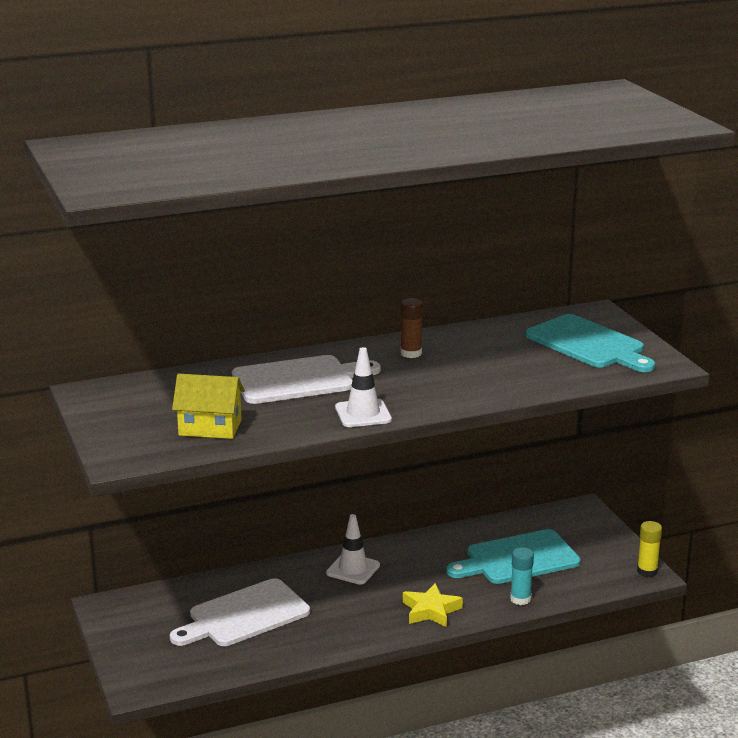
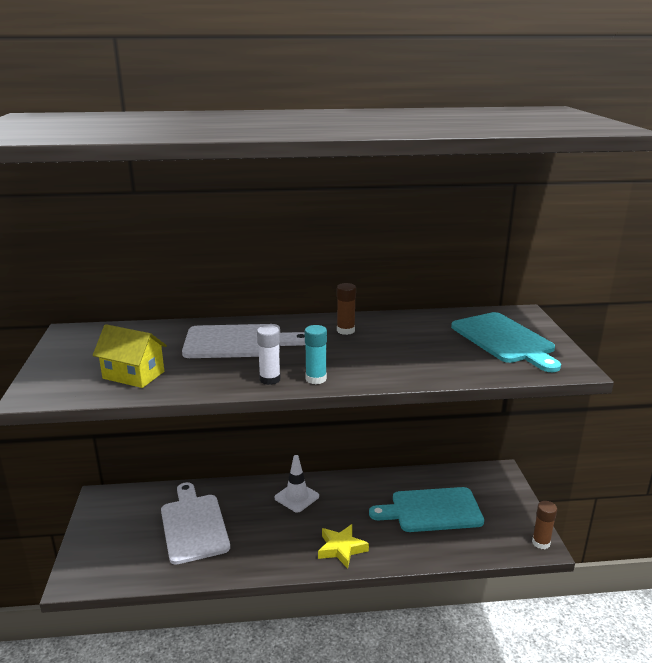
camera: 15 degrees right, 0 degrees up
(244, 615) = (193, 525): white cutting board -> white cutting board turned 90 degrees clockwise
(363, 414) = (270, 379): white traffic cone -> white glue stick
(520, 599) = (421, 551): turquoise glue stick -> turquoise glue stick (316, 379)
(647, 571) = (541, 543): yellow glue stick -> brown glue stick

